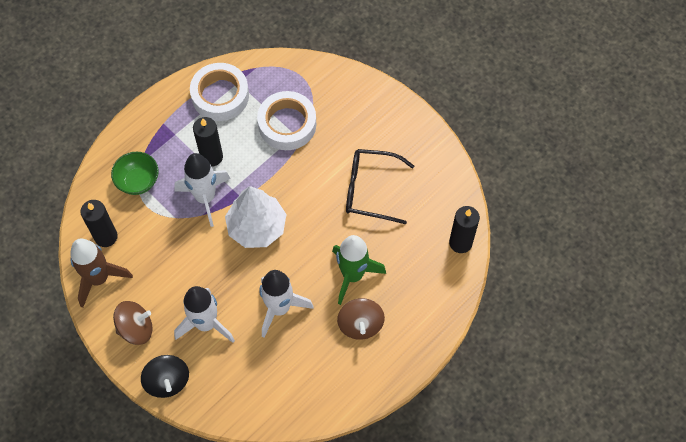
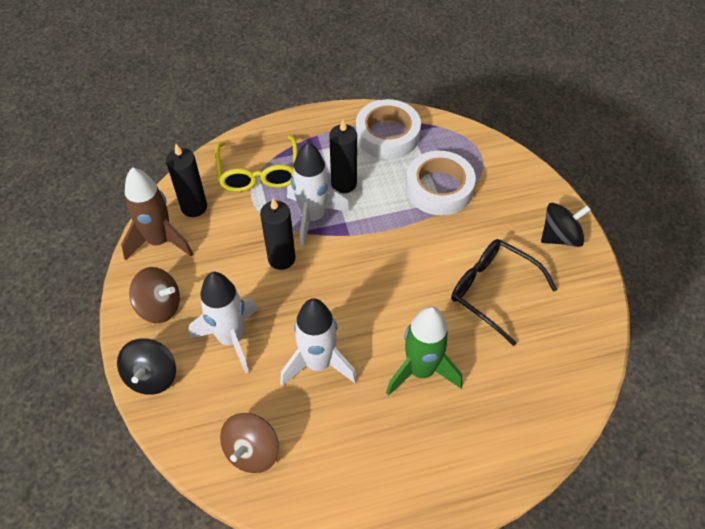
camera: 30 degrees right, 10 degrees down
(138, 181) = (259, 173): green bowl -> yellow glasses
(256, 227) = (346, 269): white tree -> none
(360, 324) = (398, 430): brown spinning top -> brown spinning top (252, 451)
(396, 121) = (560, 237): none -> black spinning top
(460, 243) = (570, 399): black candle -> black candle (281, 258)

